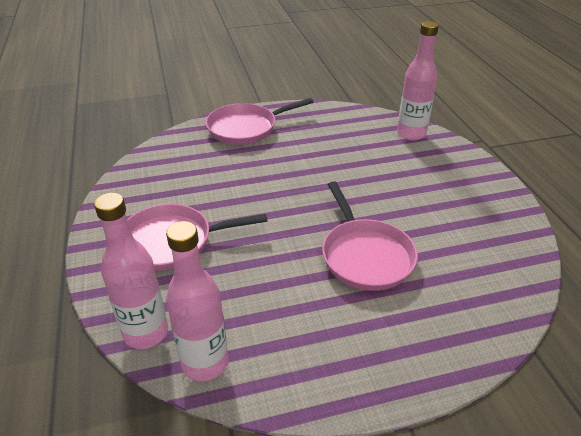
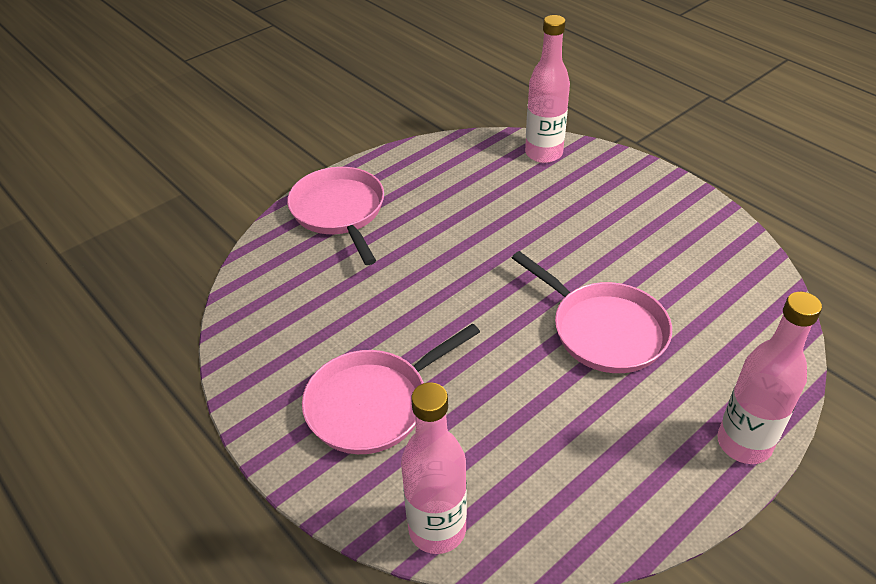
camera: 25 degrees left, 5 degrees up
(205, 363) = (531, 531): pink bottle -> pink bottle (744, 443)
(246, 128) = (339, 212): pink pan -> pink pan turned 120 degrees clockwise

